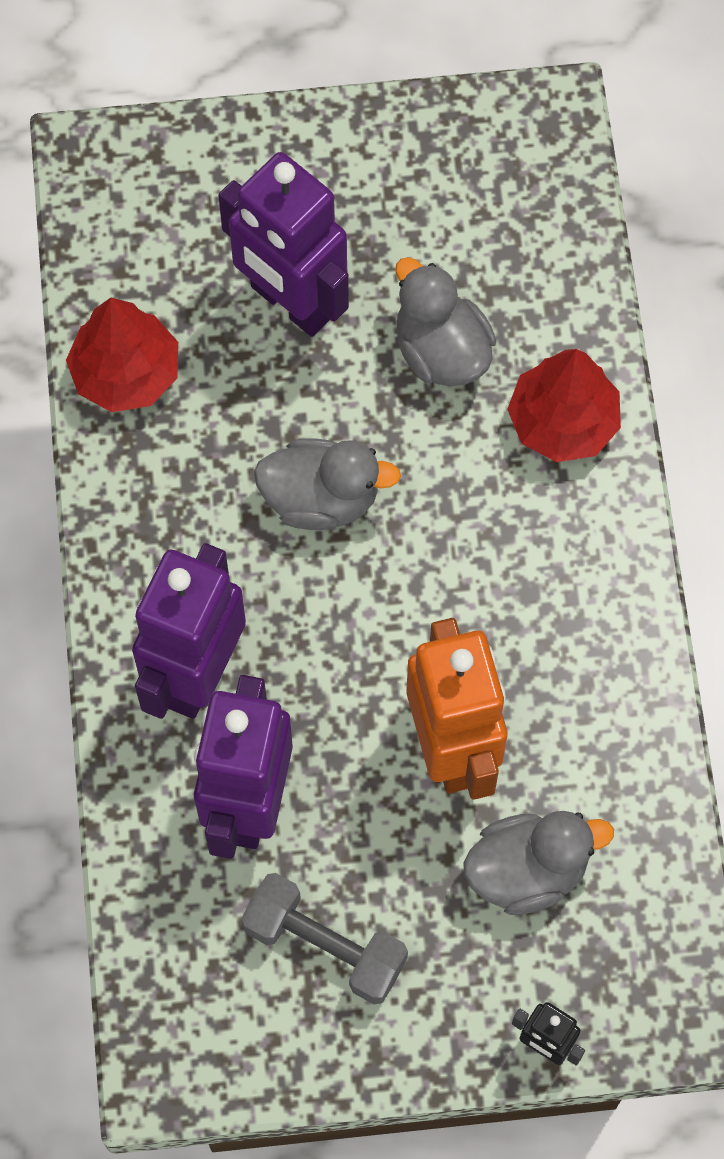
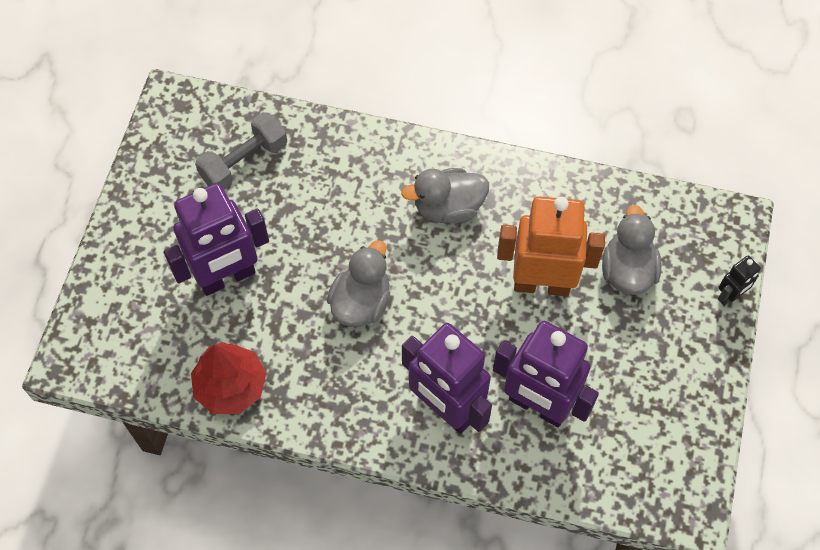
camera: 70 degrees left, 5 degrees down
(325, 945) = (638, 391): grey dumbbell -> grey dumbbell (244, 162)
(441, 351) = (295, 208): grey duck -> grey duck (448, 207)
(563, 422) = (367, 161): red tree -> none

